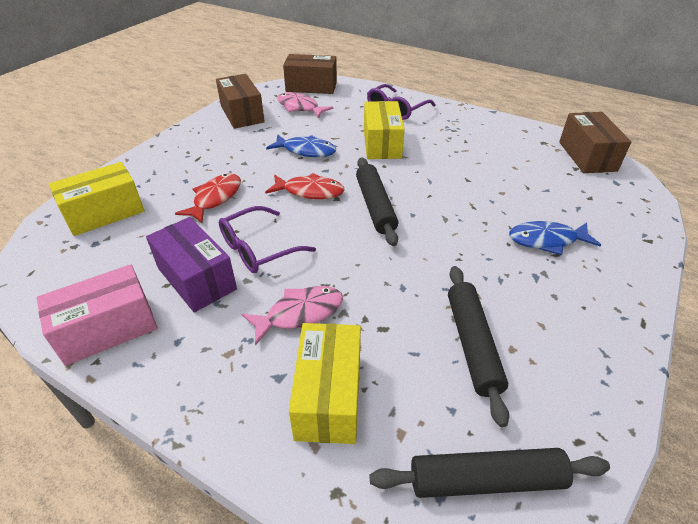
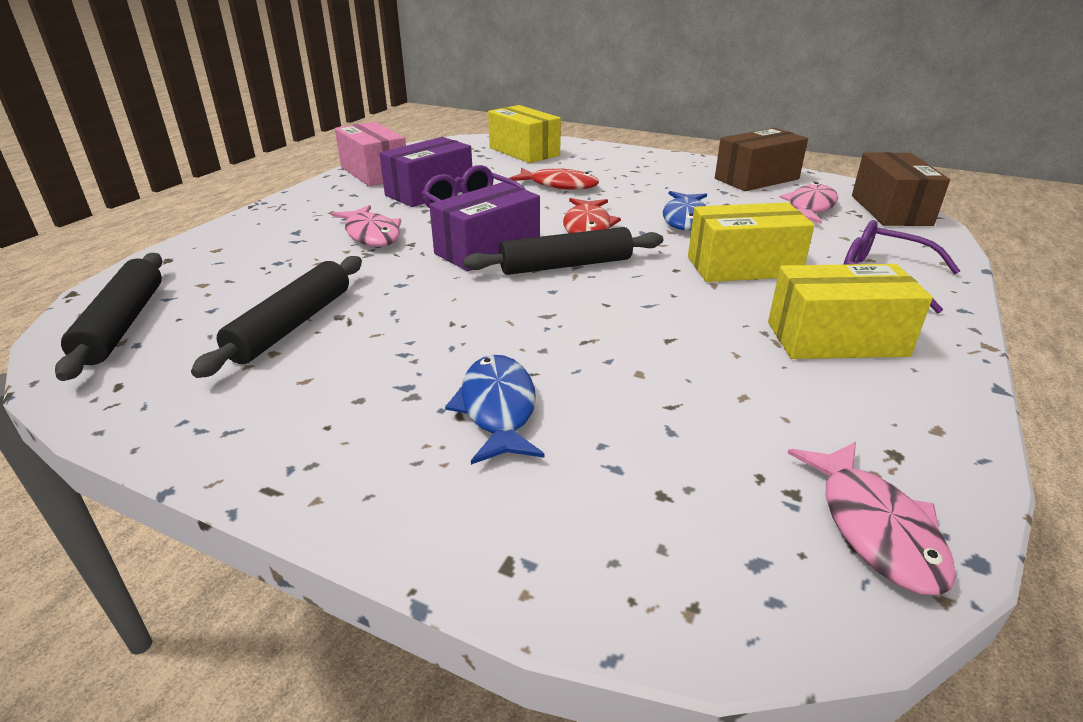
camera: 85 degrees right, 10 degrees down
(329, 396) = (263, 252): yellow box -> yellow box (836, 339)
(343, 241) = (487, 249): none -> purple box
(472, 344) = (292, 325): black rolling pin -> black rolling pin turned 60 degrees counterclockwise
(587, 156) = (875, 528): brown box -> pink fish

